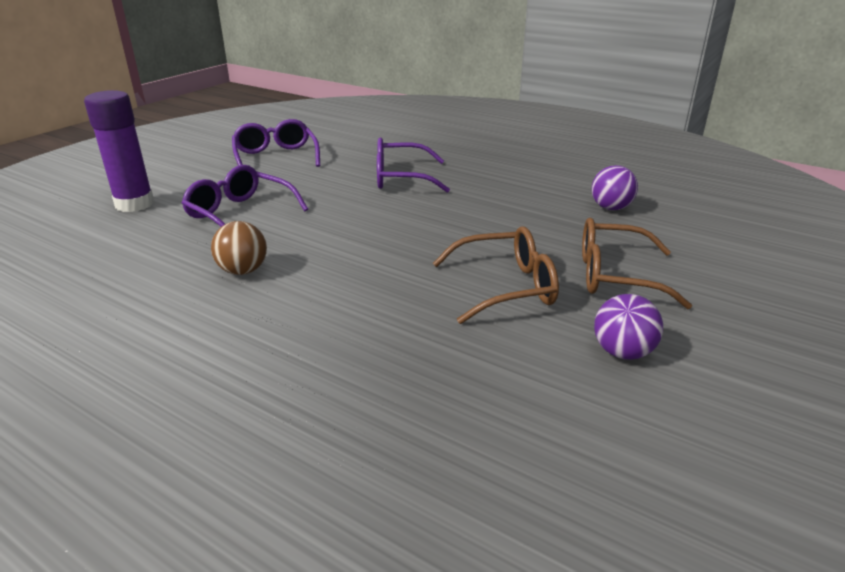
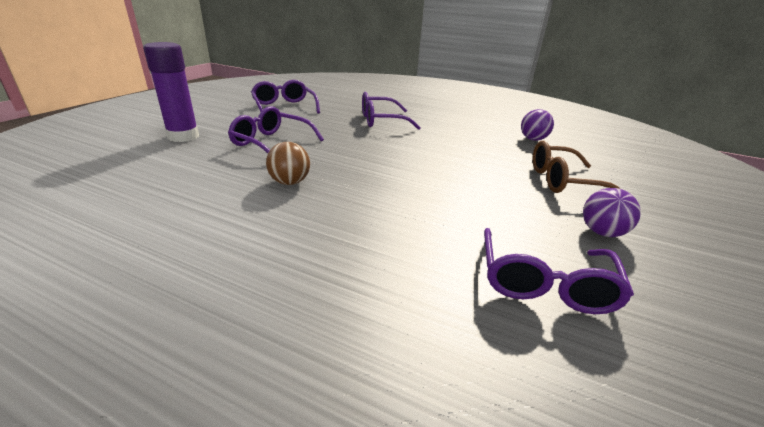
camera: 10 degrees left, 0 degrees up
(500, 414) = (544, 283): none -> purple glasses
(505, 287) = (493, 190): brown glasses -> none

